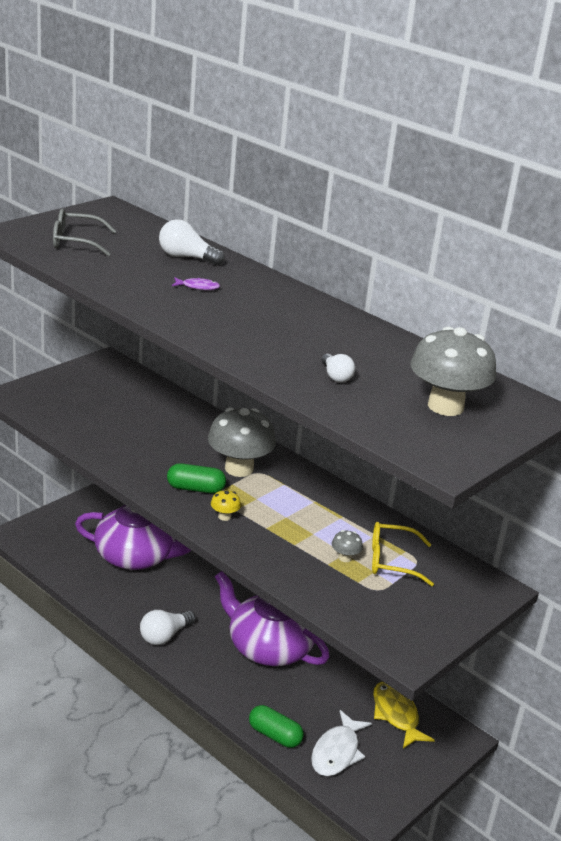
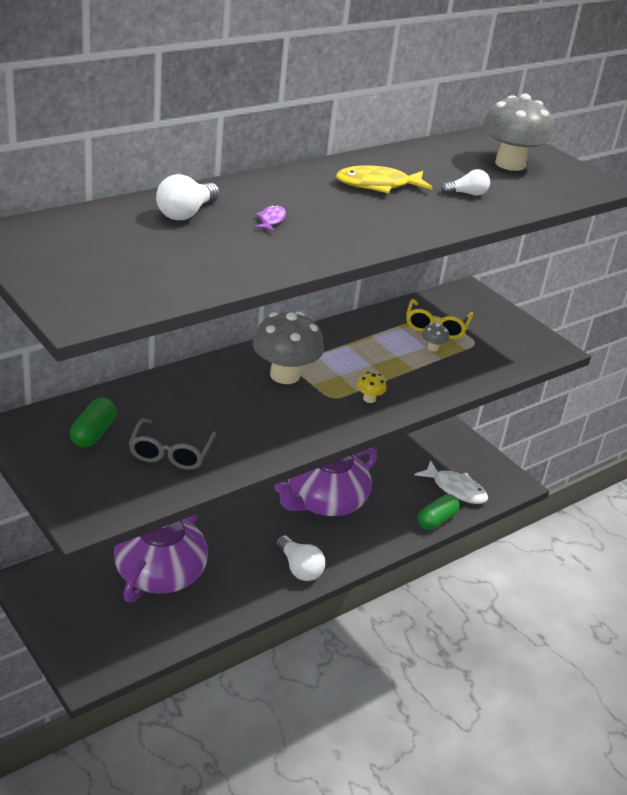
camera: 80 degrees left, 5 degrees up
(75, 242) = (123, 272): grey glasses -> grey glasses (170, 453)
(195, 489) = (319, 408): green capsule -> green capsule (93, 433)
(396, 715) = (414, 447): yellow fish -> yellow fish (377, 185)

